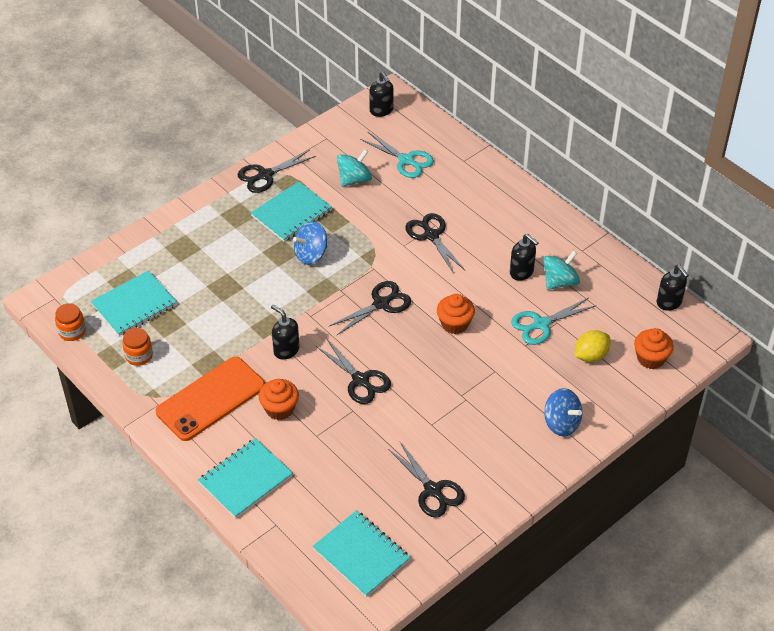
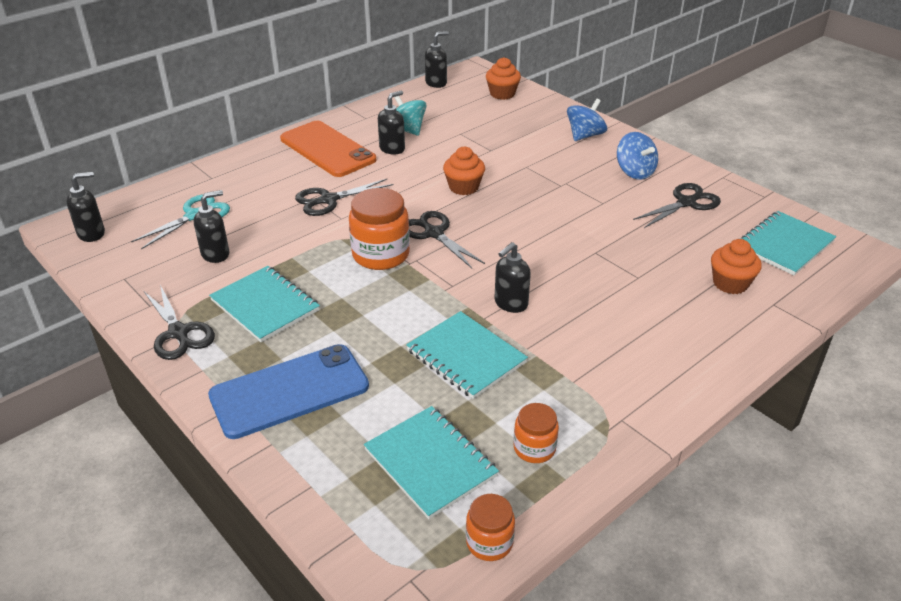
camera: 90 degrees left, 10 degrees down
(204, 235) = (289, 391): none -> blue phone
(211, 399) = (601, 367): orange phone -> orange phone (327, 149)
(245, 479) = (720, 330): turquoise notebook -> turquoise notebook (466, 356)
(279, 409) = (605, 306): orange cupcake -> orange cupcake (730, 283)
(311, 254) = (346, 287): blue spinning top -> blue spinning top (634, 172)
(351, 272) = (381, 255): none -> orange jar
(354, 179) = (216, 254): turquoise spinning top -> black soap dispenser
(360, 380) = (551, 247): black scissors -> none
(541, 324) = (463, 141): turquoise scissors -> none
(590, 356) = (501, 119): yellow lemon -> none

